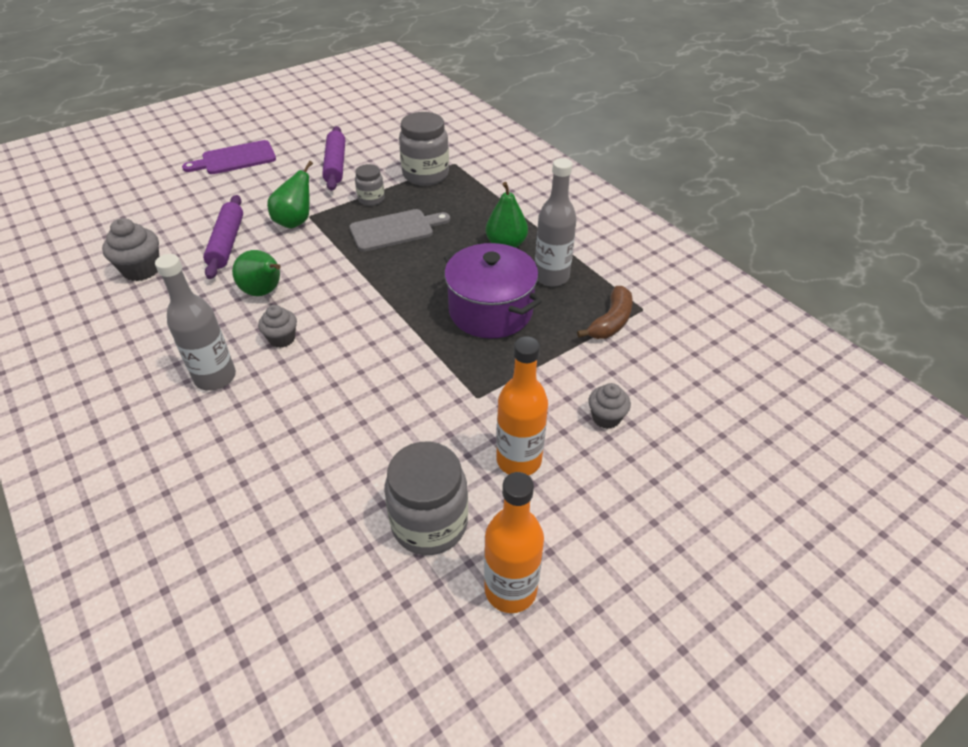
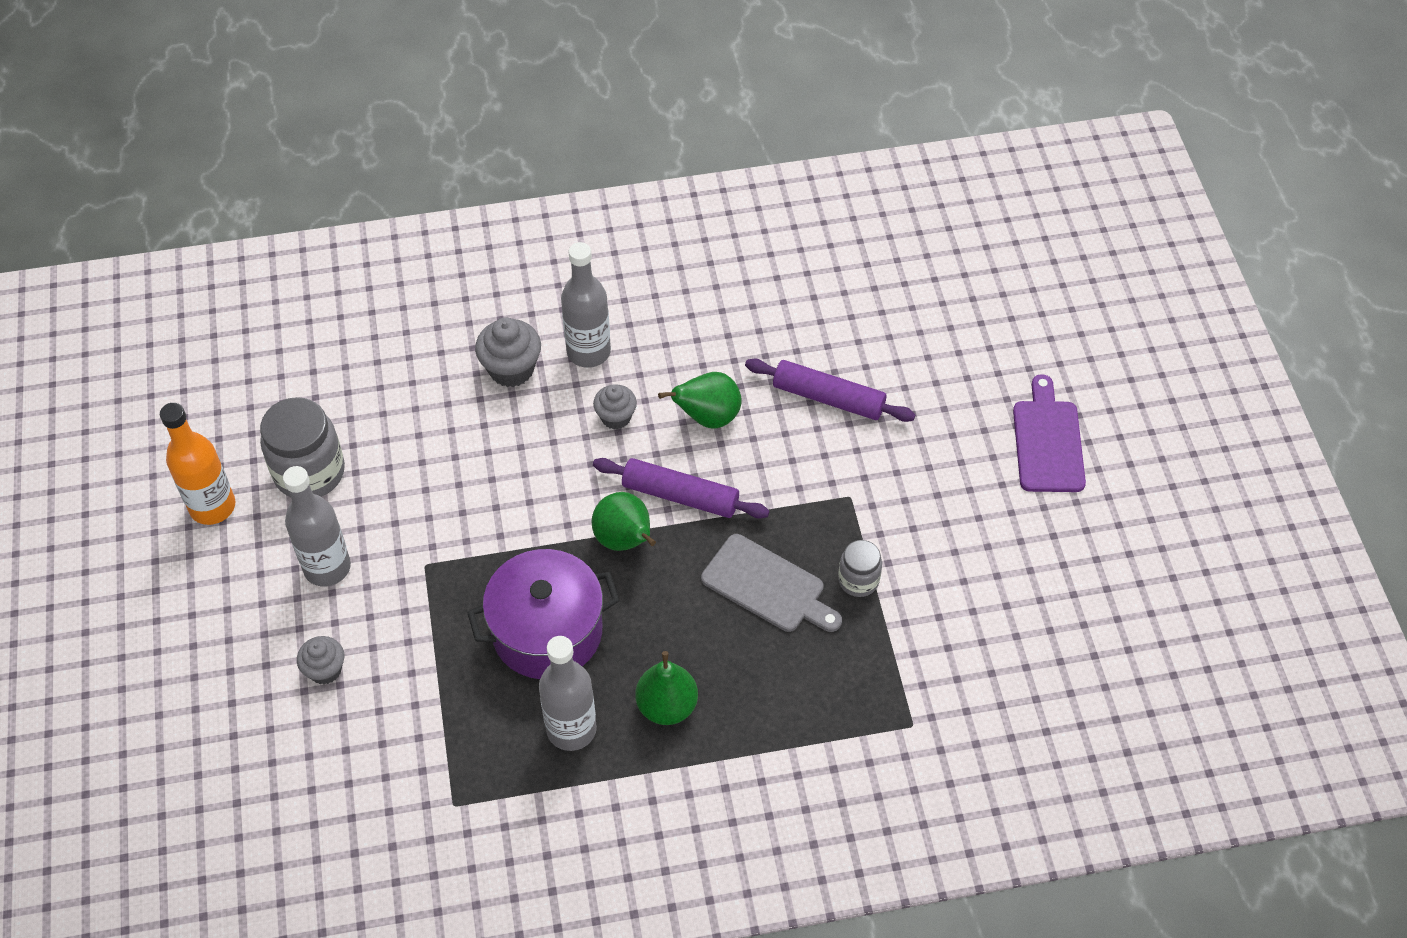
camera: 115 degrees right, 10 degrees up
(141, 270) = (812, 311): grey cupcake -> grey cupcake (511, 369)
(295, 222) = (842, 478): green pear -> green pear (625, 540)
(336, 165) = (975, 562): purple rolling pin -> purple rolling pin (680, 496)
(395, 230) = (767, 586): grey cutting board -> grey cutting board turned 60 degrees counterclockwise
(425, 175) = (895, 672): grey jar -> none
(519, 460) = (327, 567): orange bottle -> grey bottle
(611, 322) = (454, 754): brown banana -> none

